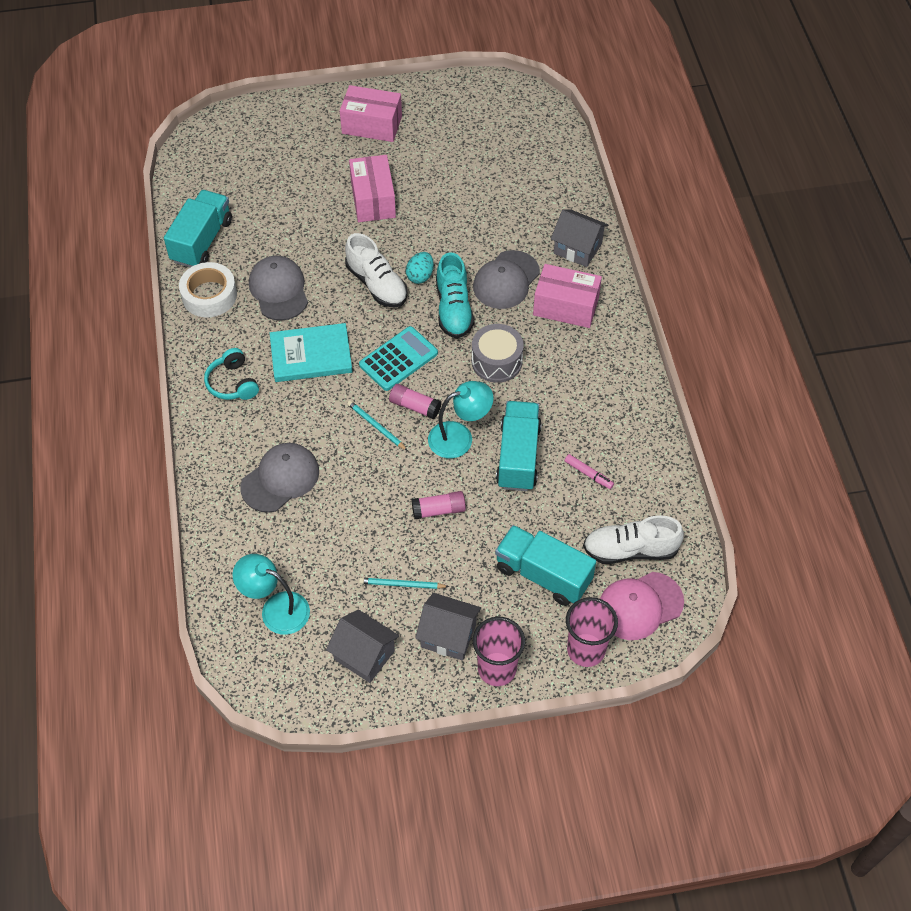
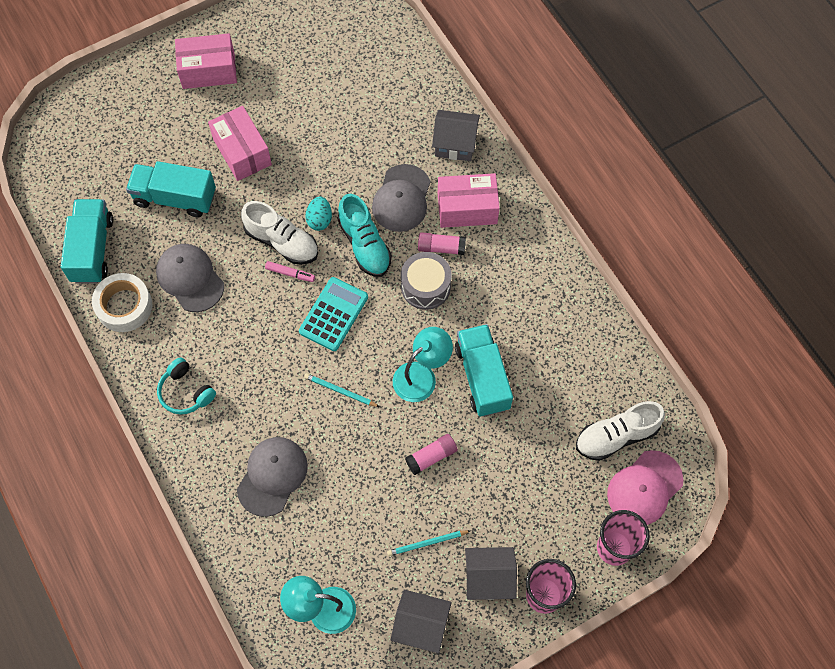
camera: 20 degrees left, 10 degrees up
(311, 355) = (249, 337): turquoise book -> none
(415, 406) = (368, 358): pink glue stick -> pink glue stick (441, 248)
(543, 575) = (549, 488): turquoise truck -> turquoise truck (175, 198)
(588, 474) = (551, 373): pink marker -> pink marker (290, 273)

